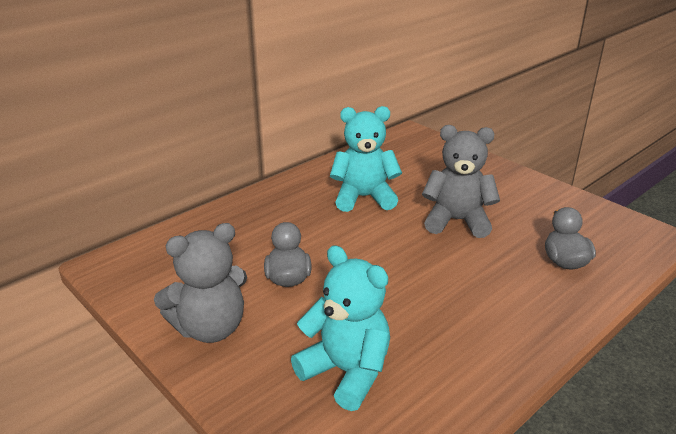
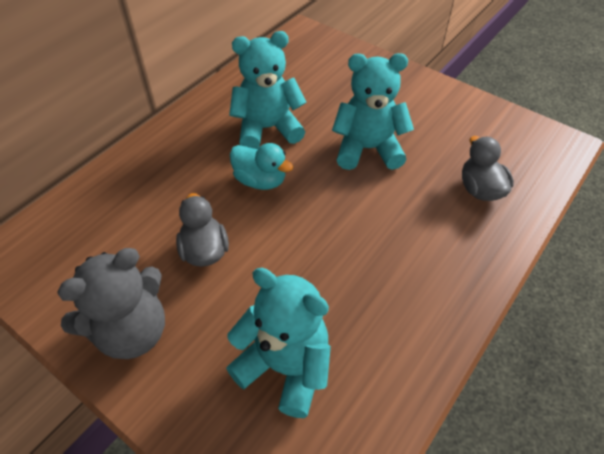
camera: 10 degrees left, 20 degrees up
(350, 234) = (260, 180): none -> turquoise duck
(457, 221) = (368, 149): grey teddy bear -> turquoise teddy bear

